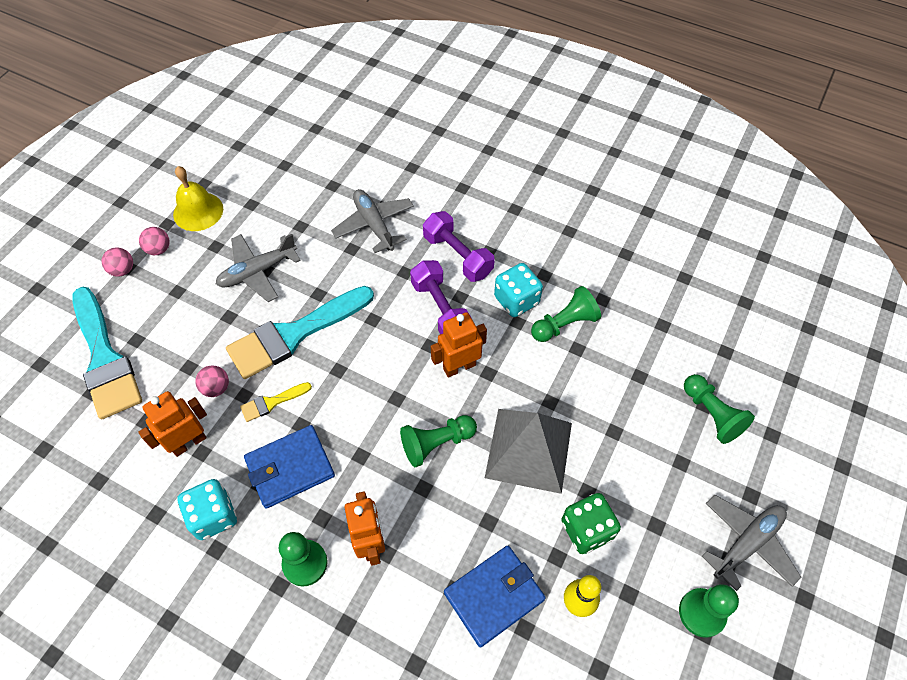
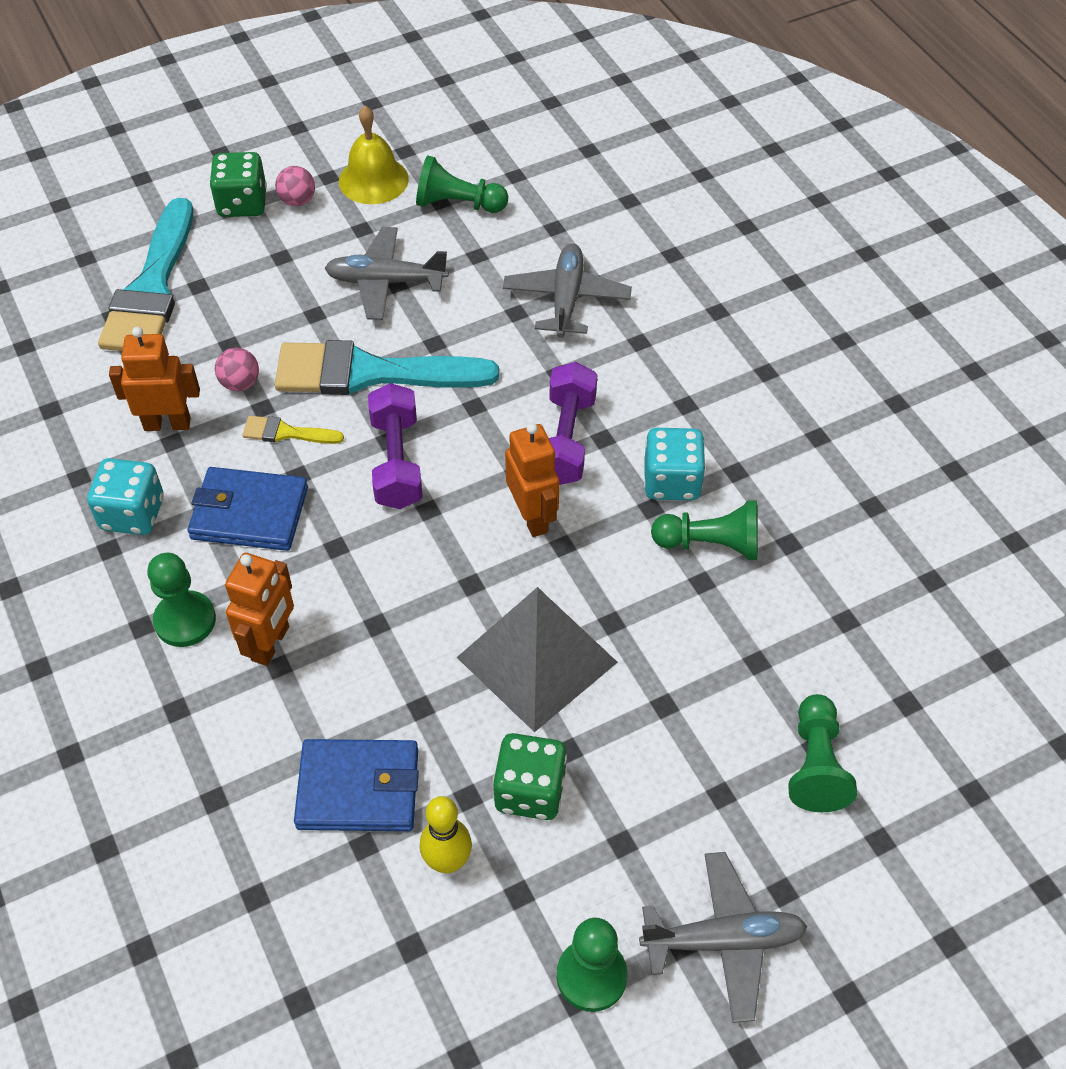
camera: 35 degrees right, 5 degrees down
(123, 270) = (242, 204): pink ball -> green dice
(436, 443) = (432, 586): green pawn -> green pawn (458, 204)
(458, 256) = (641, 389): purple dumbbell -> purple dumbbell (397, 462)
(459, 366) = (532, 517): orange robot -> orange robot turned 60 degrees clockwise

